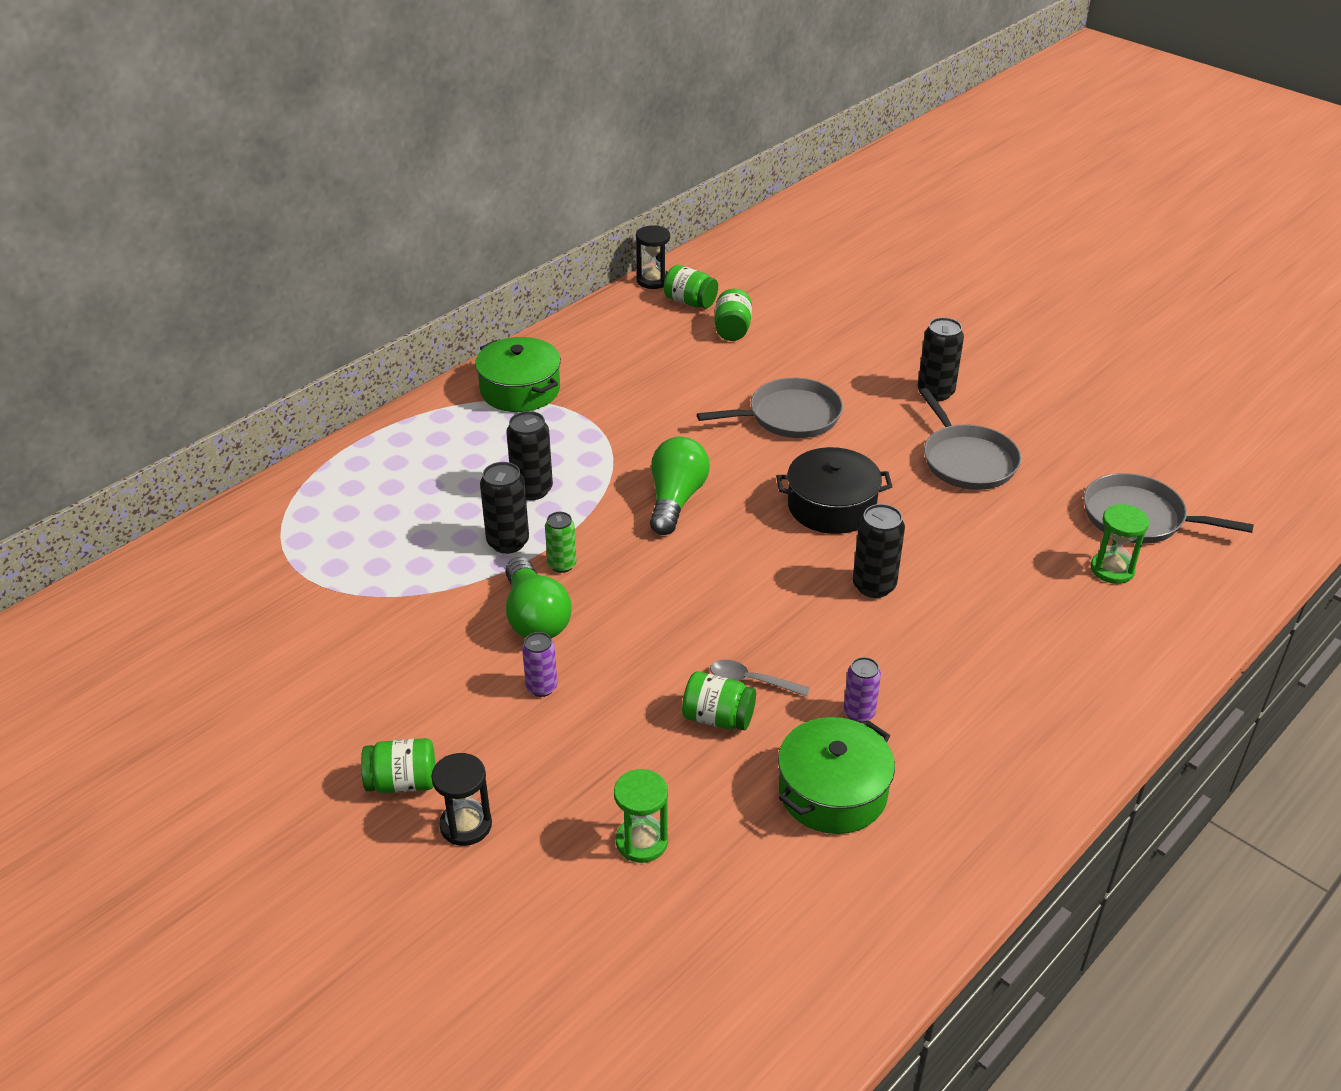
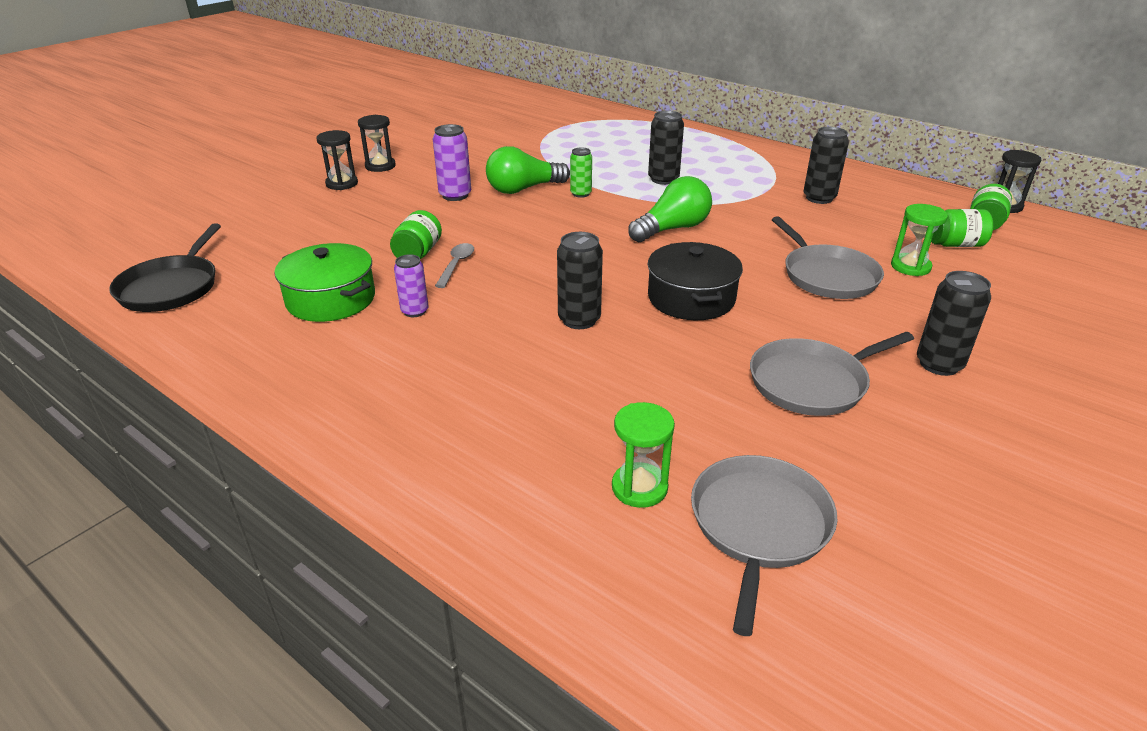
camera: 85 degrees right, 5 degrees down
(402, 782) = (380, 166): green jar -> black hourglass
(508, 542) = (601, 176): black can -> black can (819, 198)
(520, 390) = (786, 167): green pot -> none
(541, 687) = (455, 195): purple can -> purple can, size x1.51
(642, 842) = (309, 232): green hourglass -> green hourglass (910, 267)
(676, 499) = (672, 229): green light bulb -> green light bulb turned 45 degrees counterclockwise
(798, 975) = (171, 287): none -> black pan

